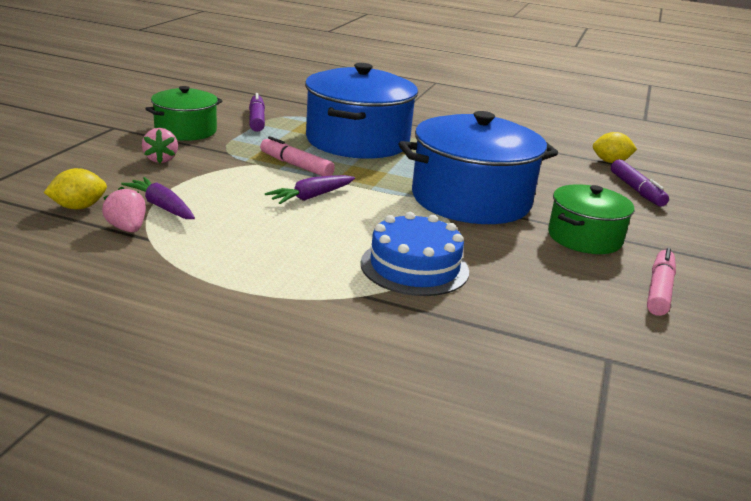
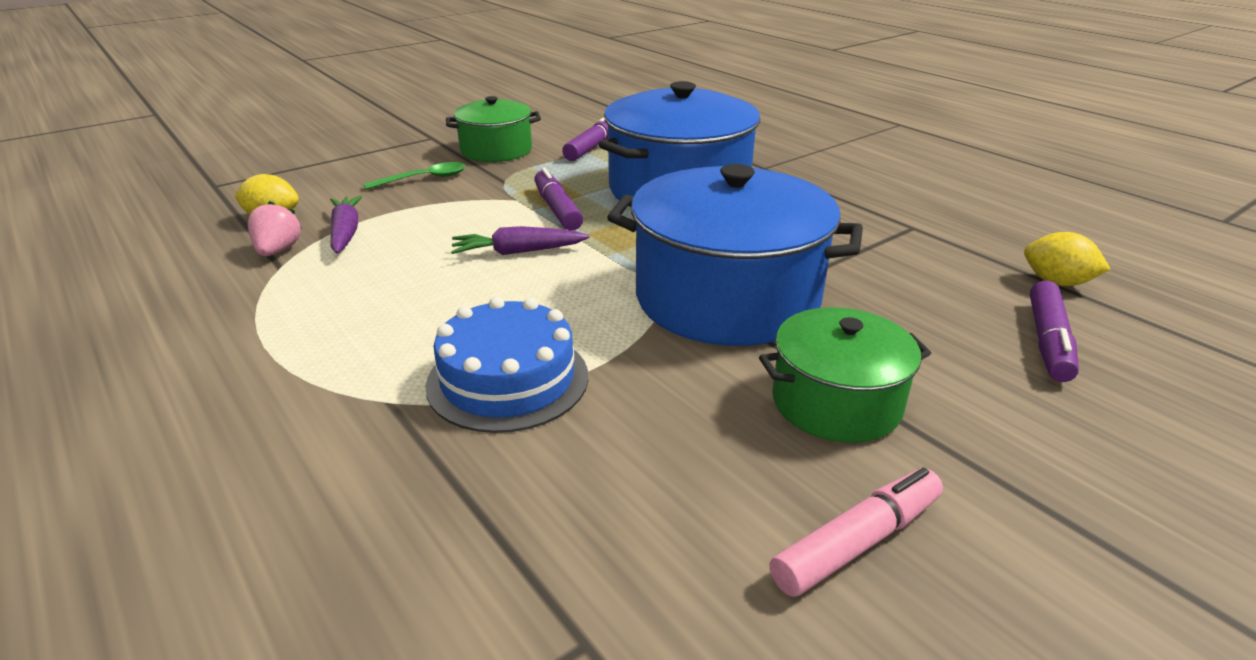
camera: 35 degrees right, 5 degrees up
(161, 159) = (424, 179): pink strawberry -> green spoon
(296, 165) = (557, 209): pink marker -> purple marker

